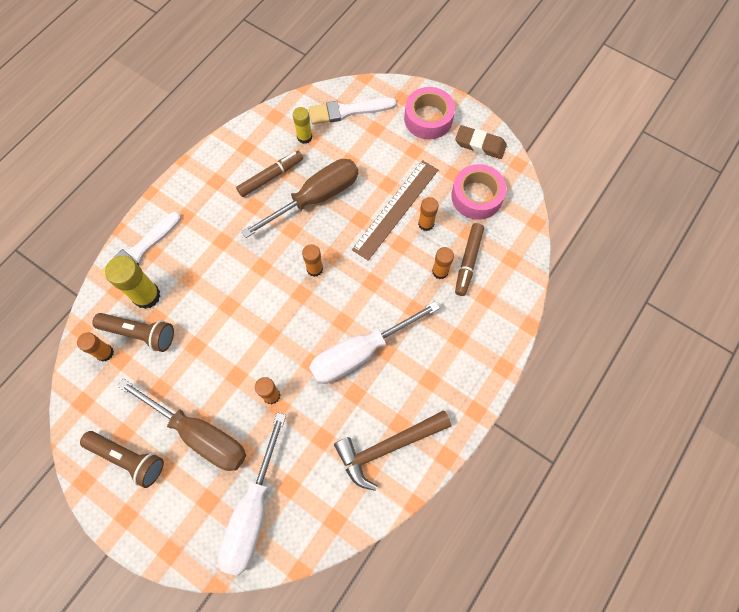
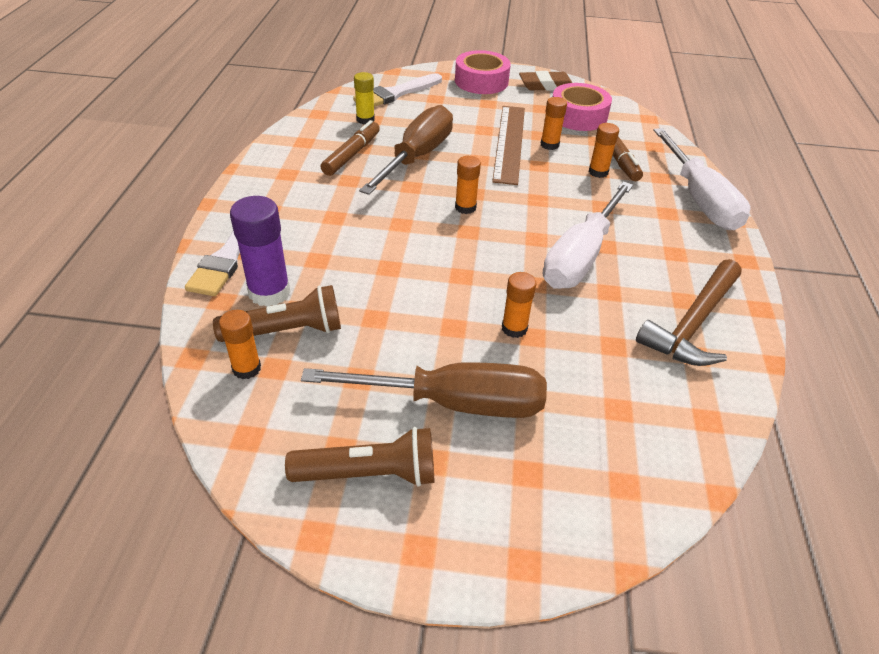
camera: 30 degrees left, 25 degrees down
(147, 296) = (269, 292): yellow glue stick -> purple glue stick
(252, 512) = (599, 457): white screwdriver -> white screwdriver (700, 200)

